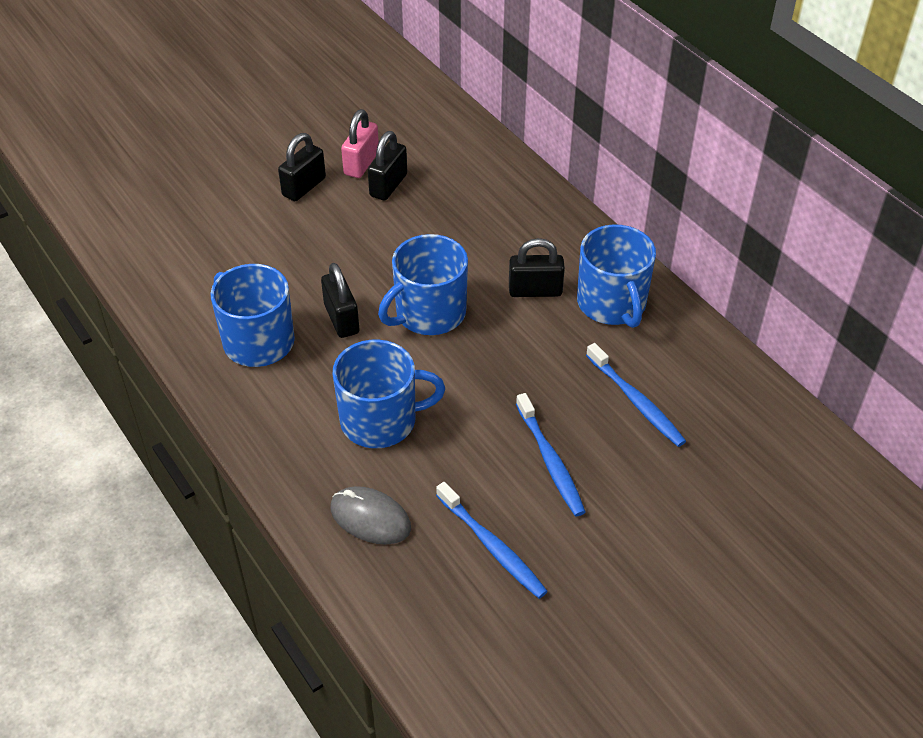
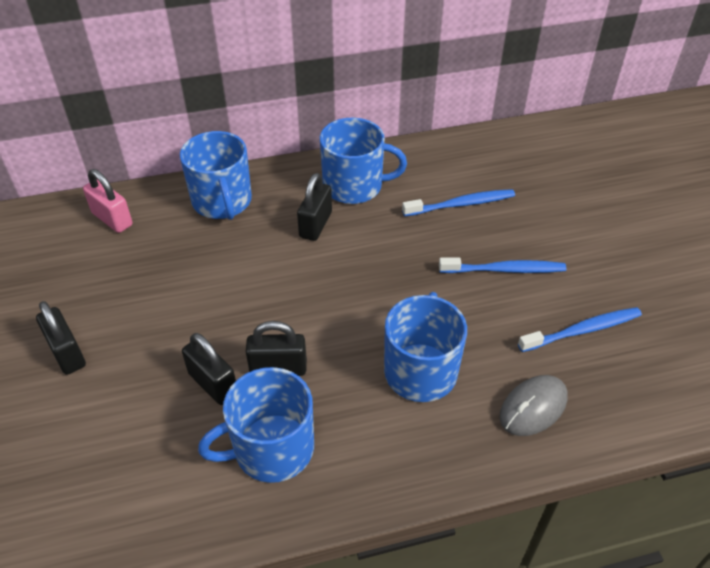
camera: 70 degrees left, 0 degrees up
(361, 163) = (68, 297): pink padlock -> pink padlock (112, 219)
(388, 185) = (116, 285): black padlock -> black padlock (213, 384)
(429, 313) = (305, 300): blue mug -> blue mug (222, 201)

